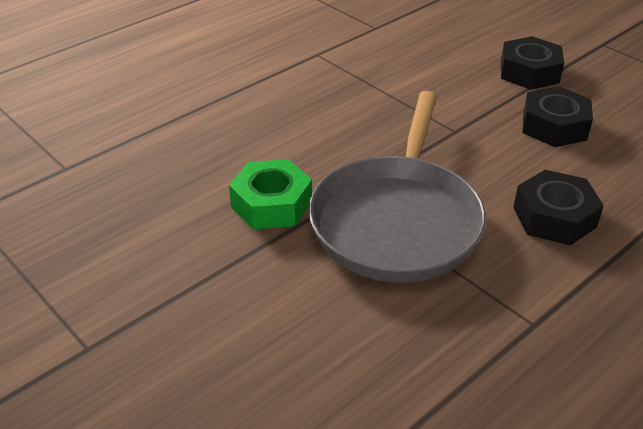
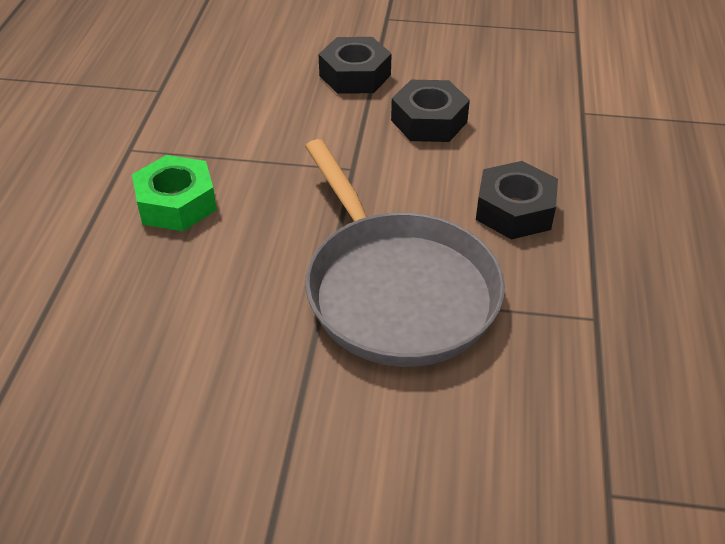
camera: 40 degrees left, 5 degrees up
(271, 204) = (263, 344): green nut -> green nut (176, 203)

